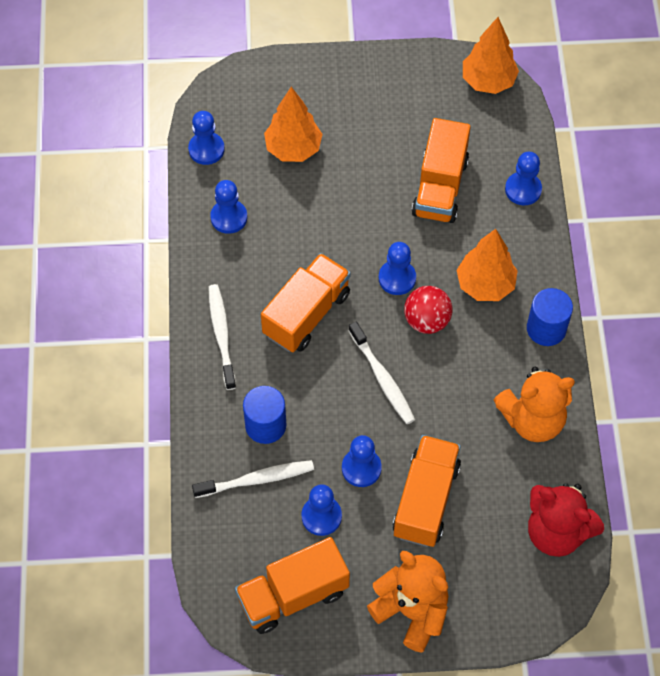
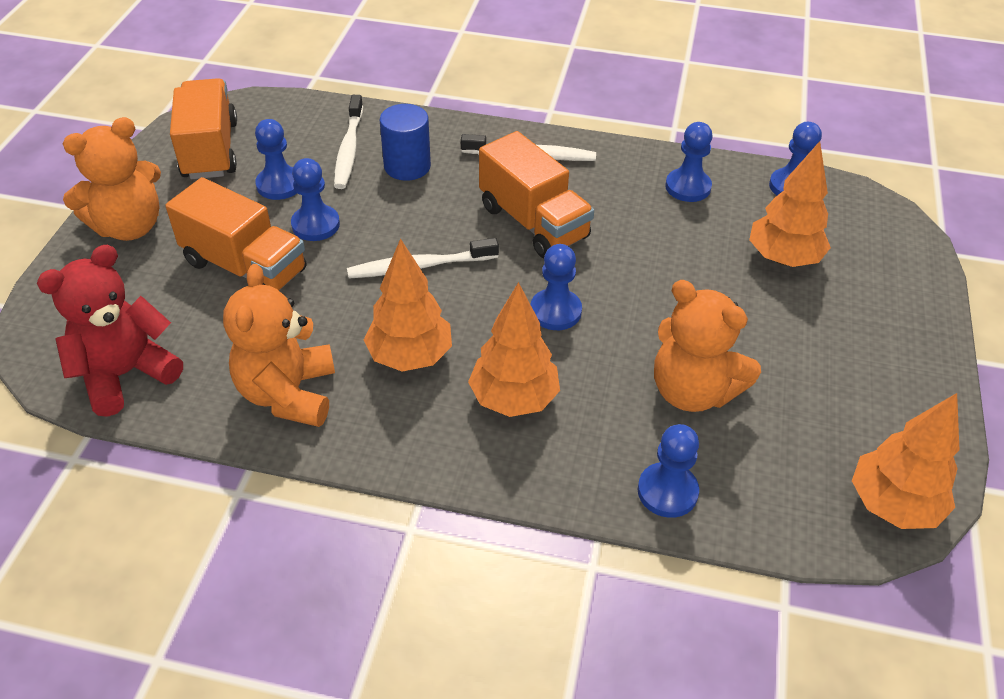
camera: 105 degrees right, 15 degrees down
(426, 320) = (482, 325): red ball -> none
(440, 187) = (692, 391): orange truck -> orange teddy bear
(472, 356) = (410, 356): none -> orange tree
(546, 329) = (416, 449): blue cylinder -> none

